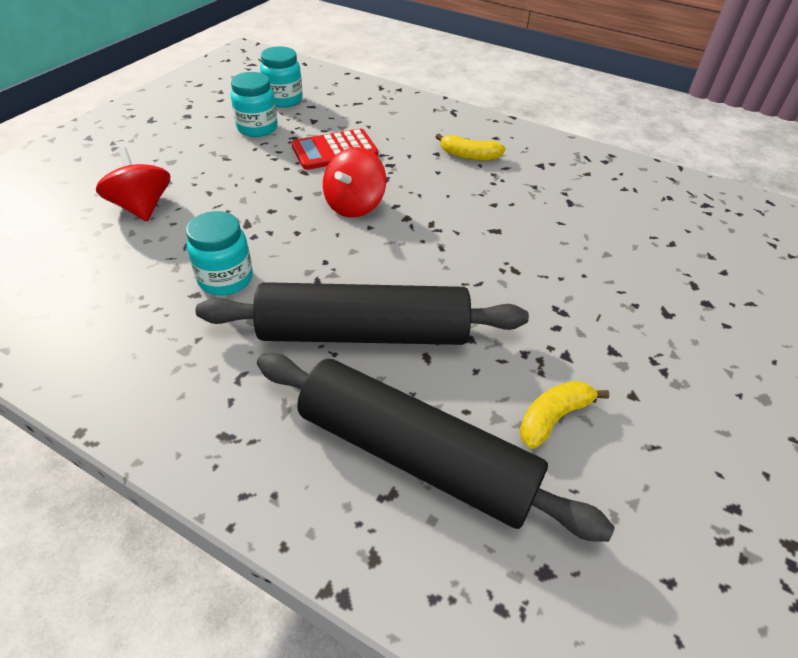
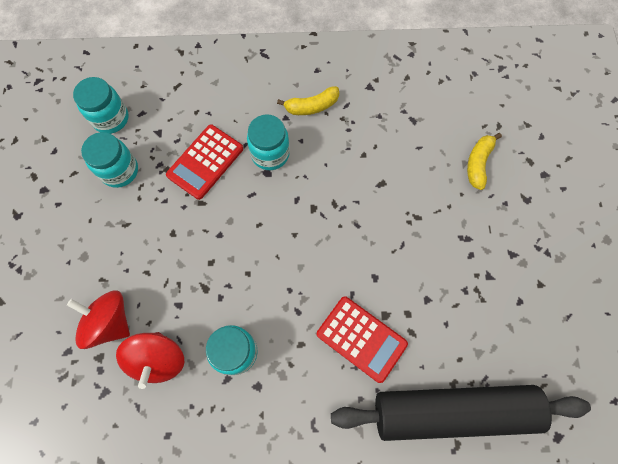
camera: 30 degrees left, 25 degrees up
(354, 205) = (267, 218): red spinning top -> red spinning top (158, 359)
(363, 333) = (361, 338): black rolling pin -> red calculator
(399, 168) = (270, 154): none -> turquoise jar
(553, 418) = (508, 331): yellow banana -> yellow banana (478, 163)

